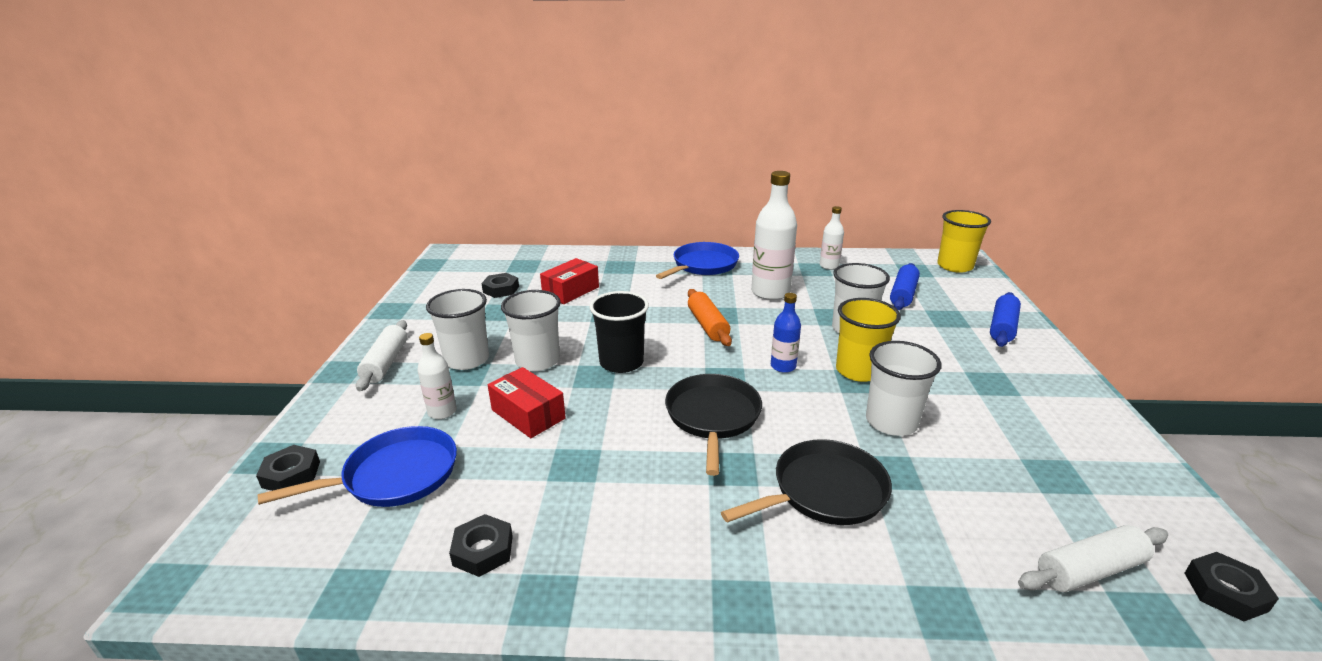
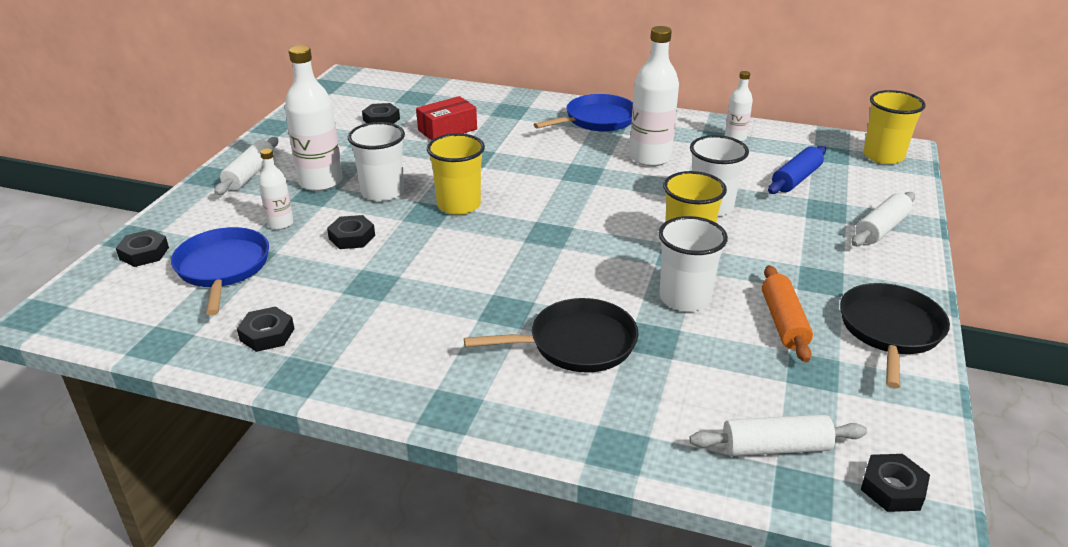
camera: 15 degrees right, 5 degrees up
(395, 475) = (223, 268): blue pan -> blue pan turned 90 degrees counterclockwise
(467, 360) = (320, 182): white cup -> white bottle
(528, 414) = (352, 237): red box -> black nut
(621, 362) = (459, 205): black cup -> yellow cup
(707, 325) = (563, 182): orange rolling pin -> orange rolling pin (783, 322)
(712, 417) = (515, 266): black pan -> black pan (890, 330)
(783, 366) = (613, 232): blue bottle -> none
(1002, 327) = (881, 228): blue rolling pin -> white rolling pin

